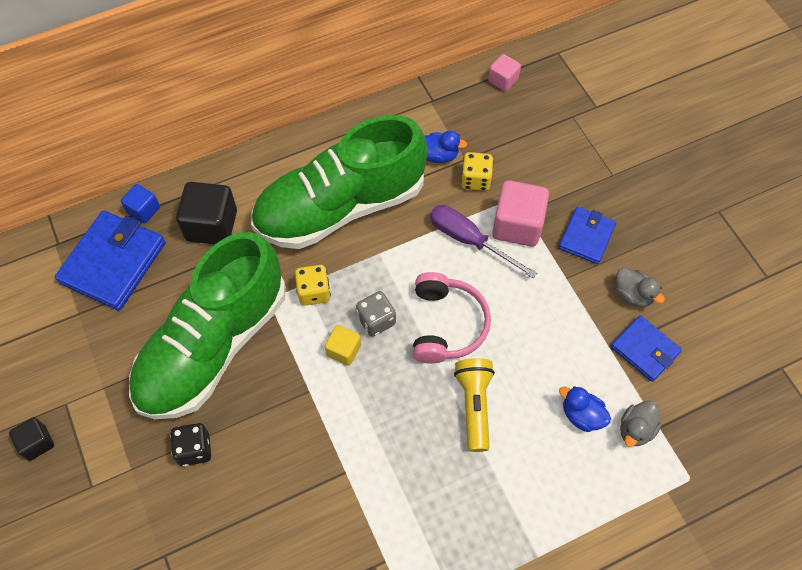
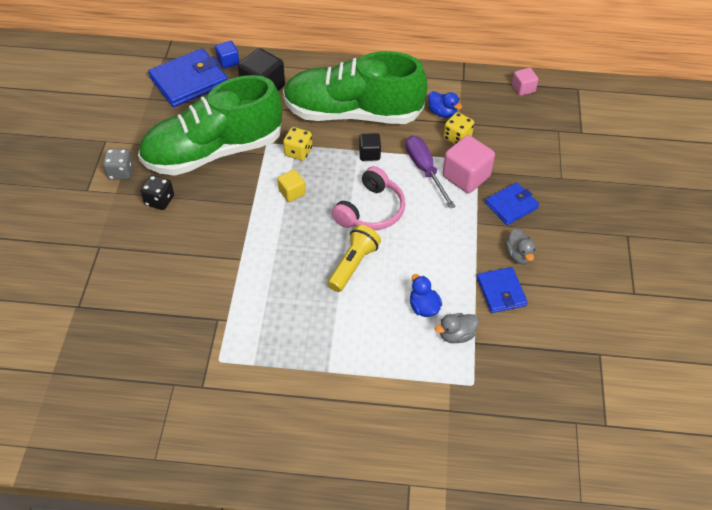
camera: 30 degrees right, 10 degrees down
(37, 443) = (74, 153): black cube -> black cube (369, 154)
(376, 320) = (326, 186): grey dice -> grey dice (120, 172)

